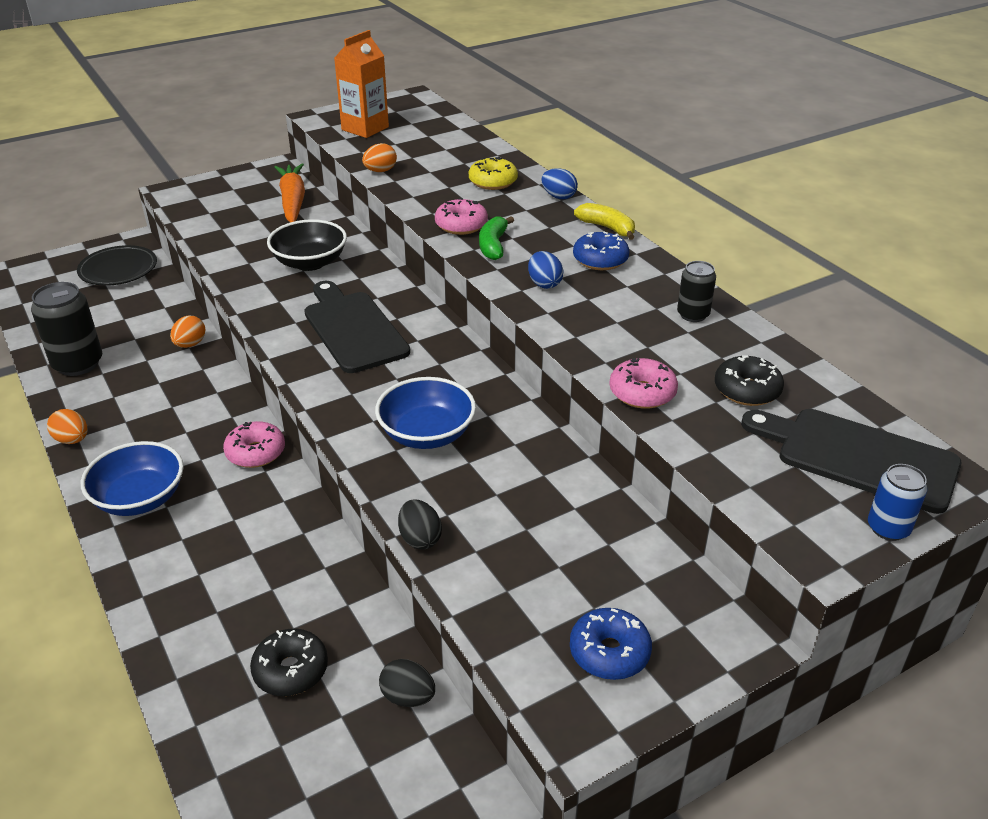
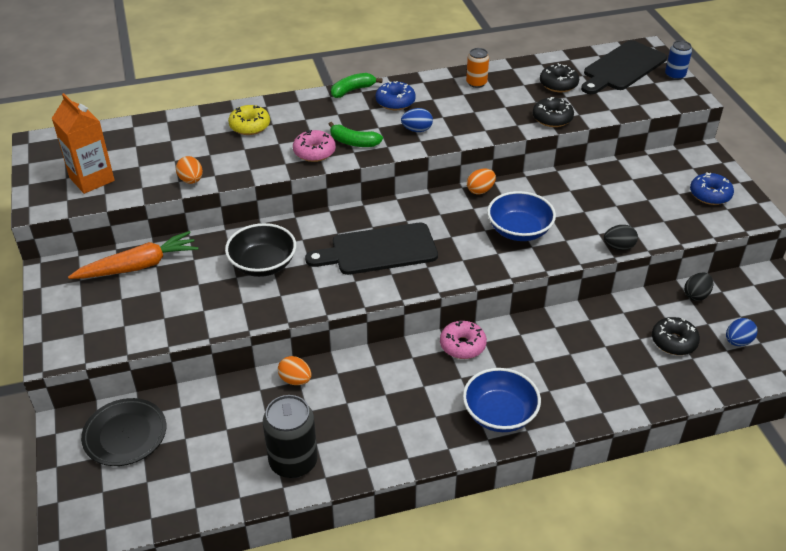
camera: 75 degrees left, 5 degrees up
(72, 440) = (412, 460): orange egg -> orange egg (480, 190)
(293, 201) = (138, 266): orange carrot -> orange carrot turned 150 degrees clockwise
(558, 197) = (293, 101): blue egg -> blue egg (737, 341)
(607, 228) = (352, 90): yellow banana -> green banana
(642, 393) = (552, 118): pink donut -> black donut
(693, 315) = (476, 83): black can -> orange can

